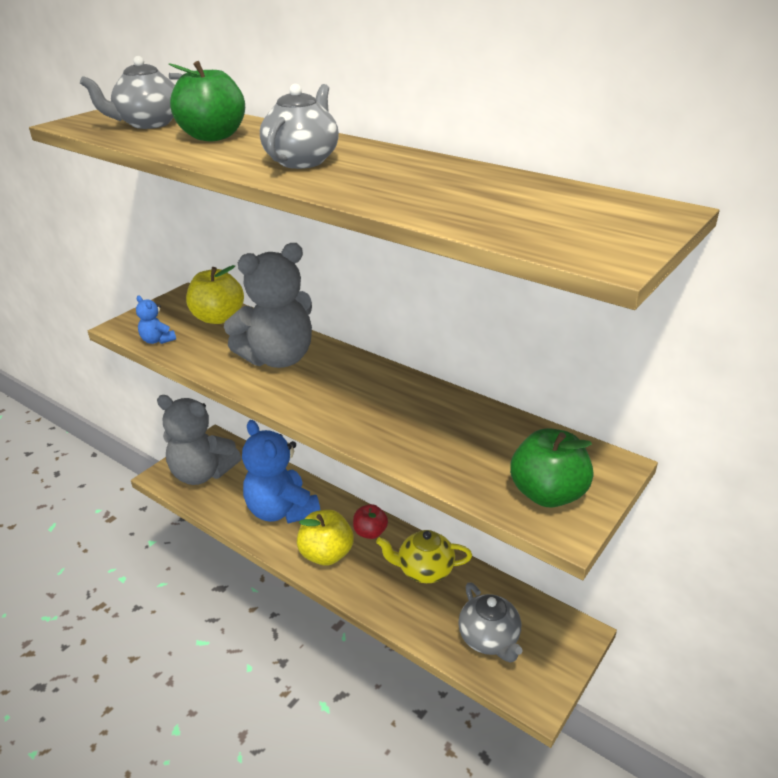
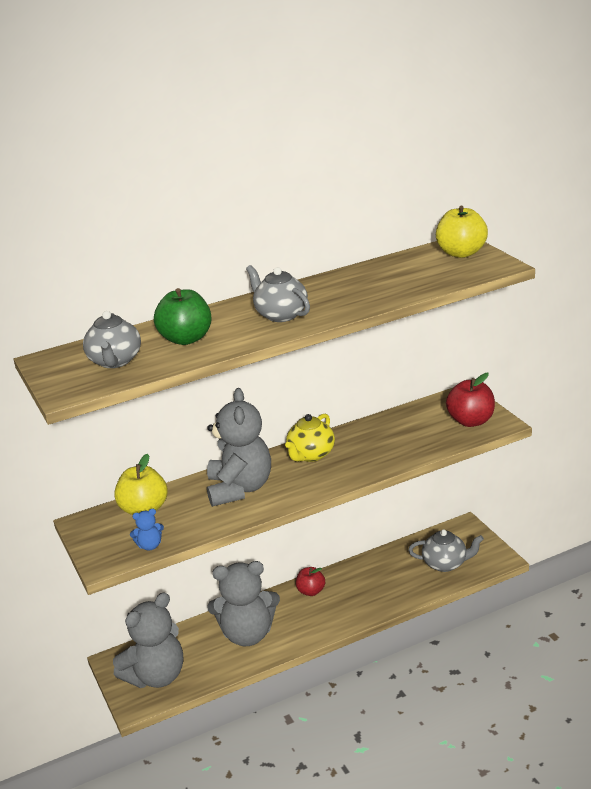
camera: 60 degrees left, 5 degrees down
(281, 510) = (248, 634): blue teddy bear -> grey teddy bear
(326, 554) = (316, 620): yellow apple -> yellow apple (461, 253)
(424, 570) = (368, 575): yellow teapot -> yellow teapot (311, 455)
(547, 494) = (471, 421): green apple -> red apple

